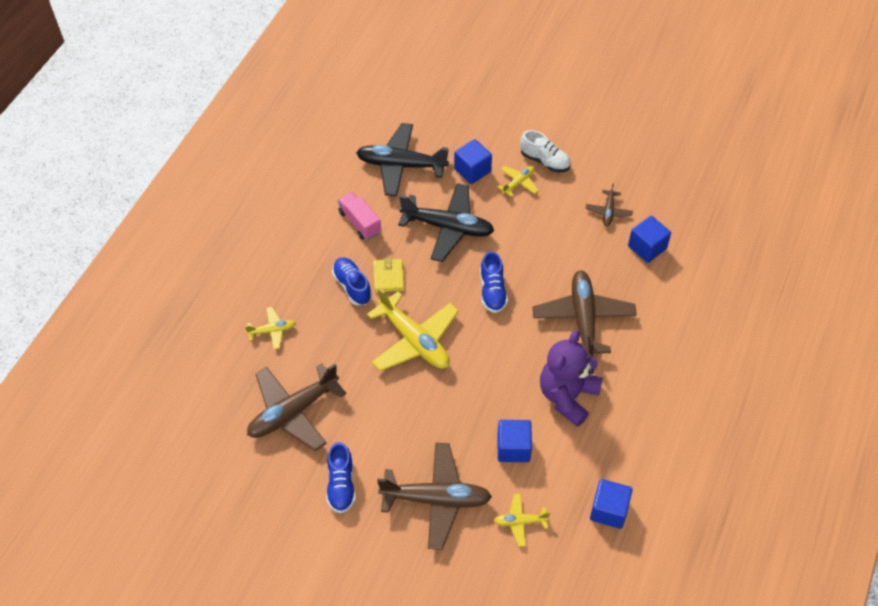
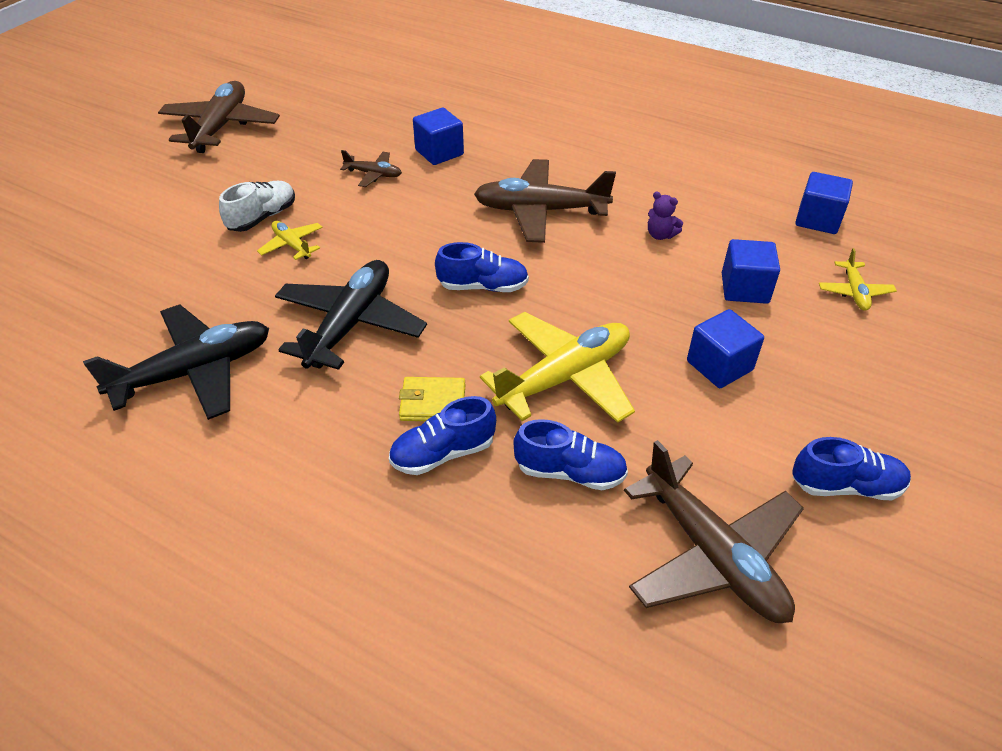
camera: 85 degrees left, 10 degrees down
(272, 330) = (527, 587): yellow plane -> none
(343, 346) = (570, 472): none -> blue shoe
(360, 222) = (302, 436): pink truck -> none
(401, 165) = (194, 372): black plane -> black plane turned 135 degrees counterclockwise
(436, 499) = (842, 371): brown plane -> brown plane (221, 127)
(472, 170) = (246, 289): blue cube -> blue cube (719, 365)
(567, 396) = (660, 235): purple teddy bear -> purple teddy bear, size x0.42

